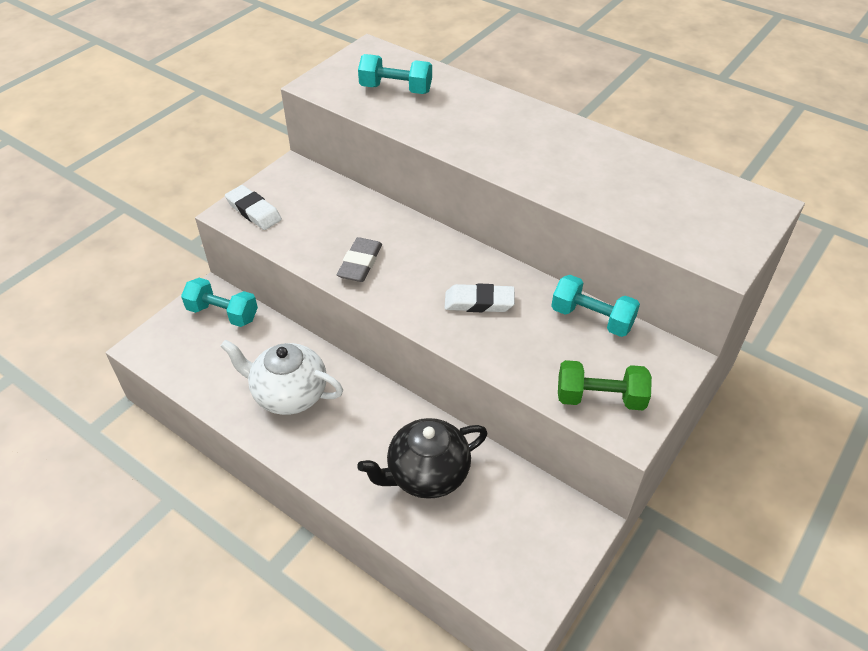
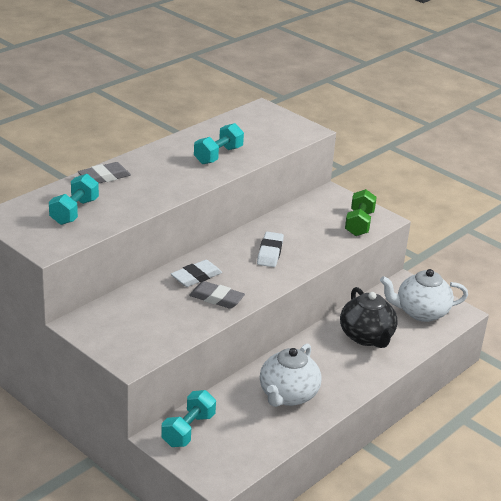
camera: 85 degrees left, 15 degrees down
(254, 211) = (132, 348): white eraser -> white eraser (196, 277)
(481, 97) = (104, 177): none -> grey eraser
(509, 546) = (421, 312): none -> white teapot
(592, 318) = (293, 214): turquoise dumbbell -> turquoise dumbbell (218, 155)

